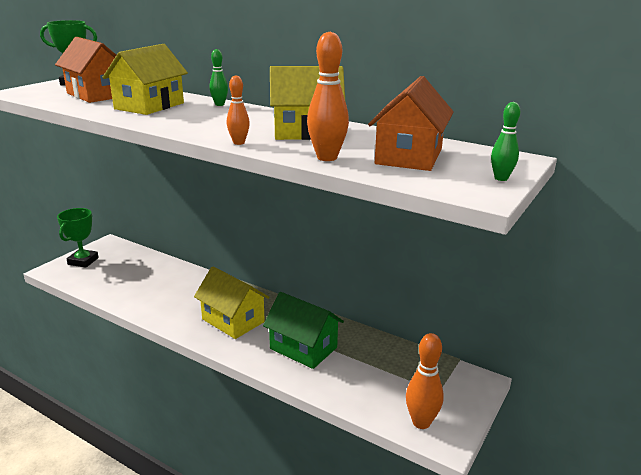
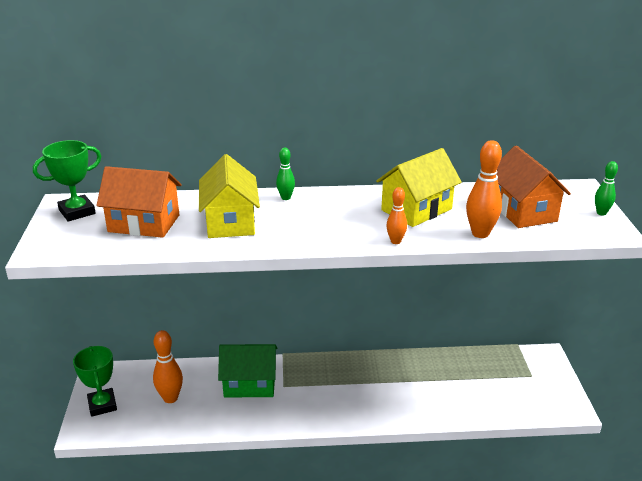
camera: 35 degrees left, 5 degrees up
(233, 320) = (329, 394): yellow house -> none
(303, 348) = (411, 390): green house -> green house (250, 384)
(421, 422) = (546, 404): orange bowling pin -> orange bowling pin (170, 398)

